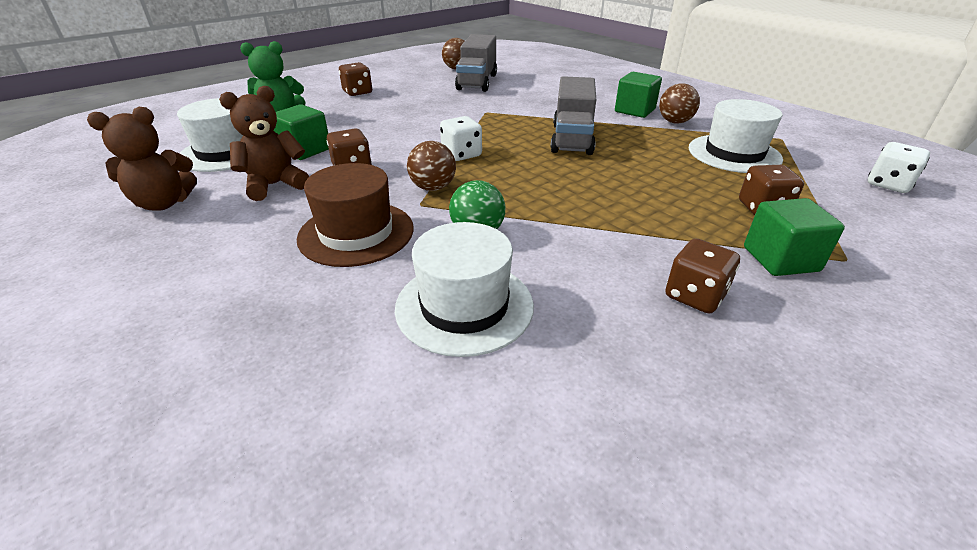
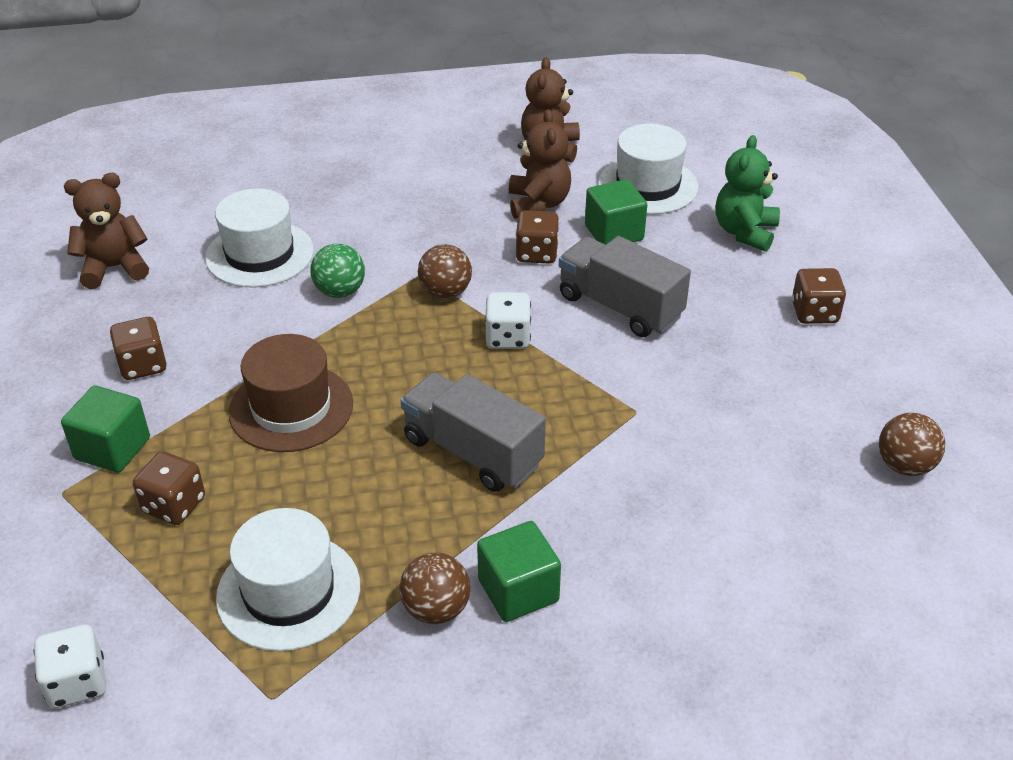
camera: 120 degrees right, 5 degrees up
(356, 233) = (404, 230): brown hat -> brown hat (291, 408)
(477, 82) = (798, 460): grey truck -> grey truck (620, 306)
(606, 427) = (114, 268): none -> brown teddy bear

